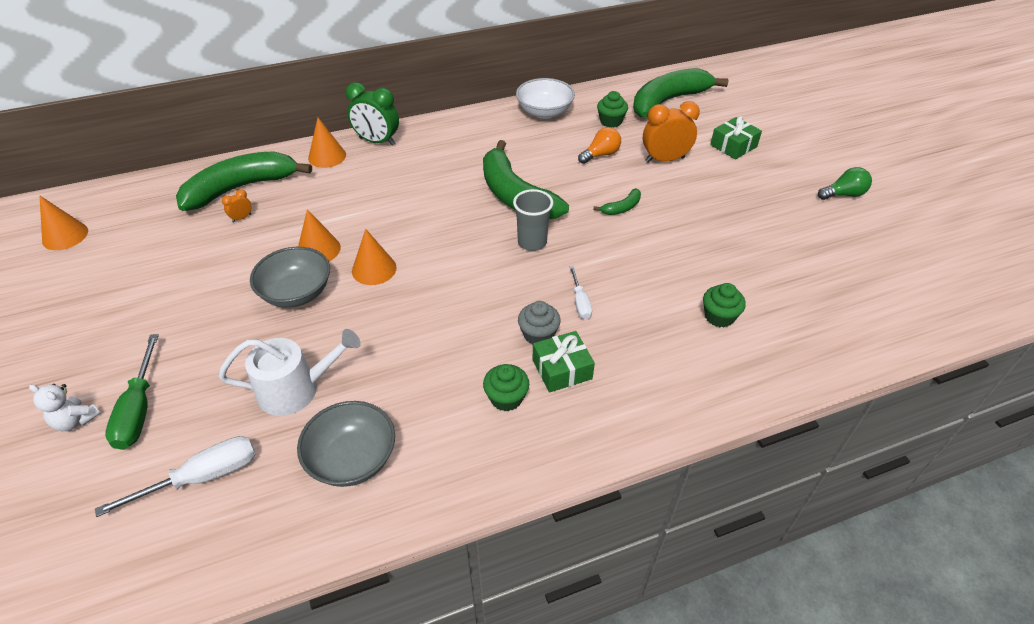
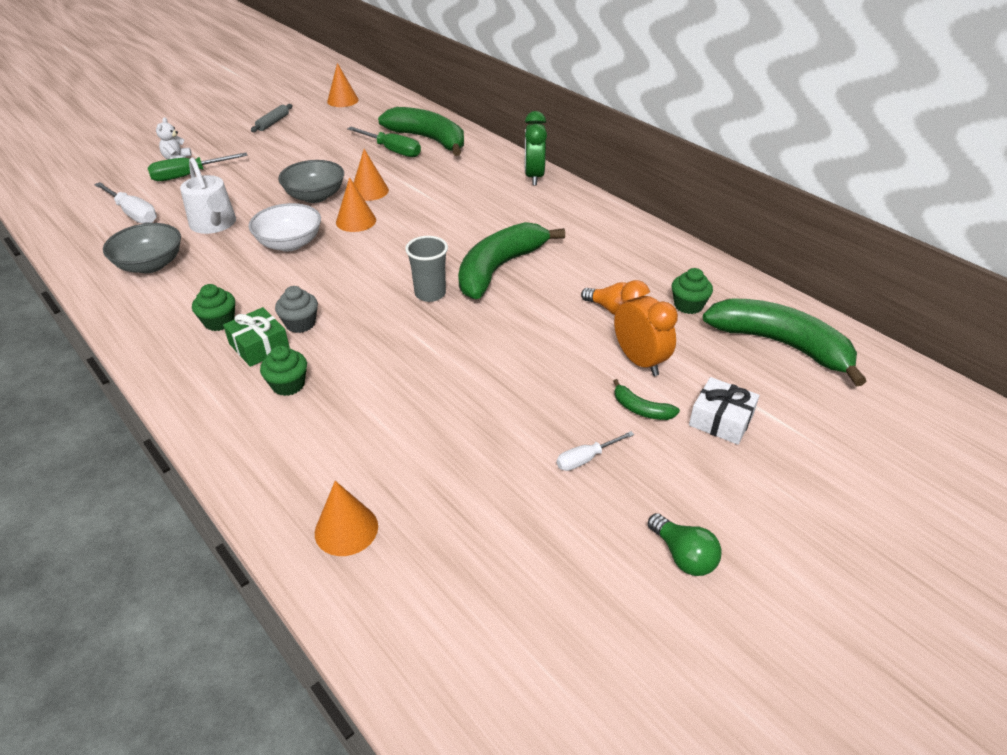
camera: 70 degrees right, 5 degrees down
(61, 308) = (273, 123): none -> grey rolling pin
(242, 218) = (392, 150): orange clock -> green screwdriver
(327, 156) = (494, 161): orange cone -> orange cone (346, 529)
(544, 112) = (665, 256): white bowl -> white bowl (290, 243)
(580, 302) = (353, 340): white screwdriver -> white screwdriver (586, 459)
(622, 208) = (520, 342): green banana -> green banana (641, 409)
(719, 316) = (363, 445): green cupcake -> green cupcake (288, 385)
(733, 146) = (721, 420): green gift -> white gift

